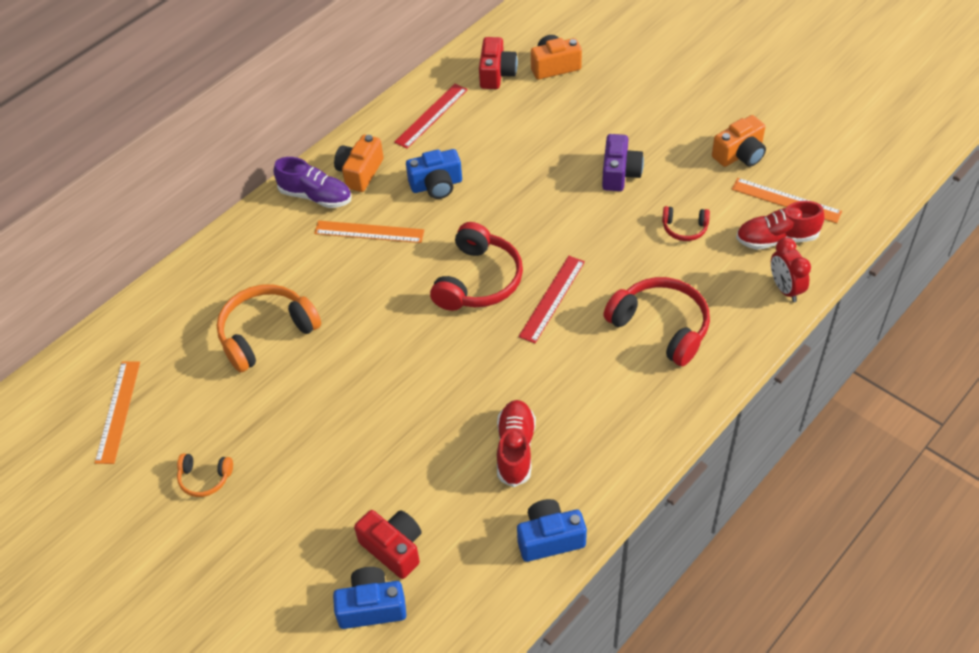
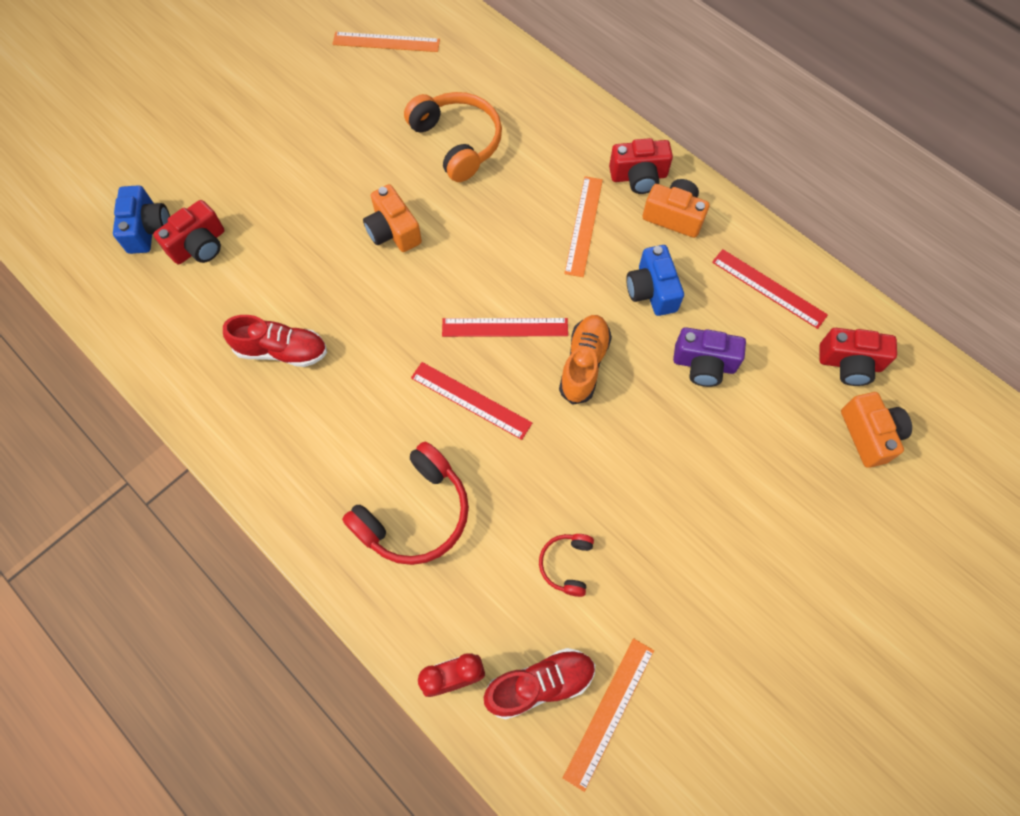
camera: 90 degrees right, 15 degrees up
(205, 478) = (304, 106): orange headphones -> none
(315, 196) = (638, 177): purple shoe -> red camera
(478, 280) = (505, 327): red headphones -> red ruler
(510, 226) = (584, 364): none -> orange shoe
(550, 538) = (175, 374): blue camera -> none
(619, 173) = (666, 496): purple camera -> purple camera (704, 364)
(740, 154) = (699, 663): orange camera -> orange camera (393, 231)
(777, 239) = (540, 684): red shoe -> red shoe turned 75 degrees clockwise

